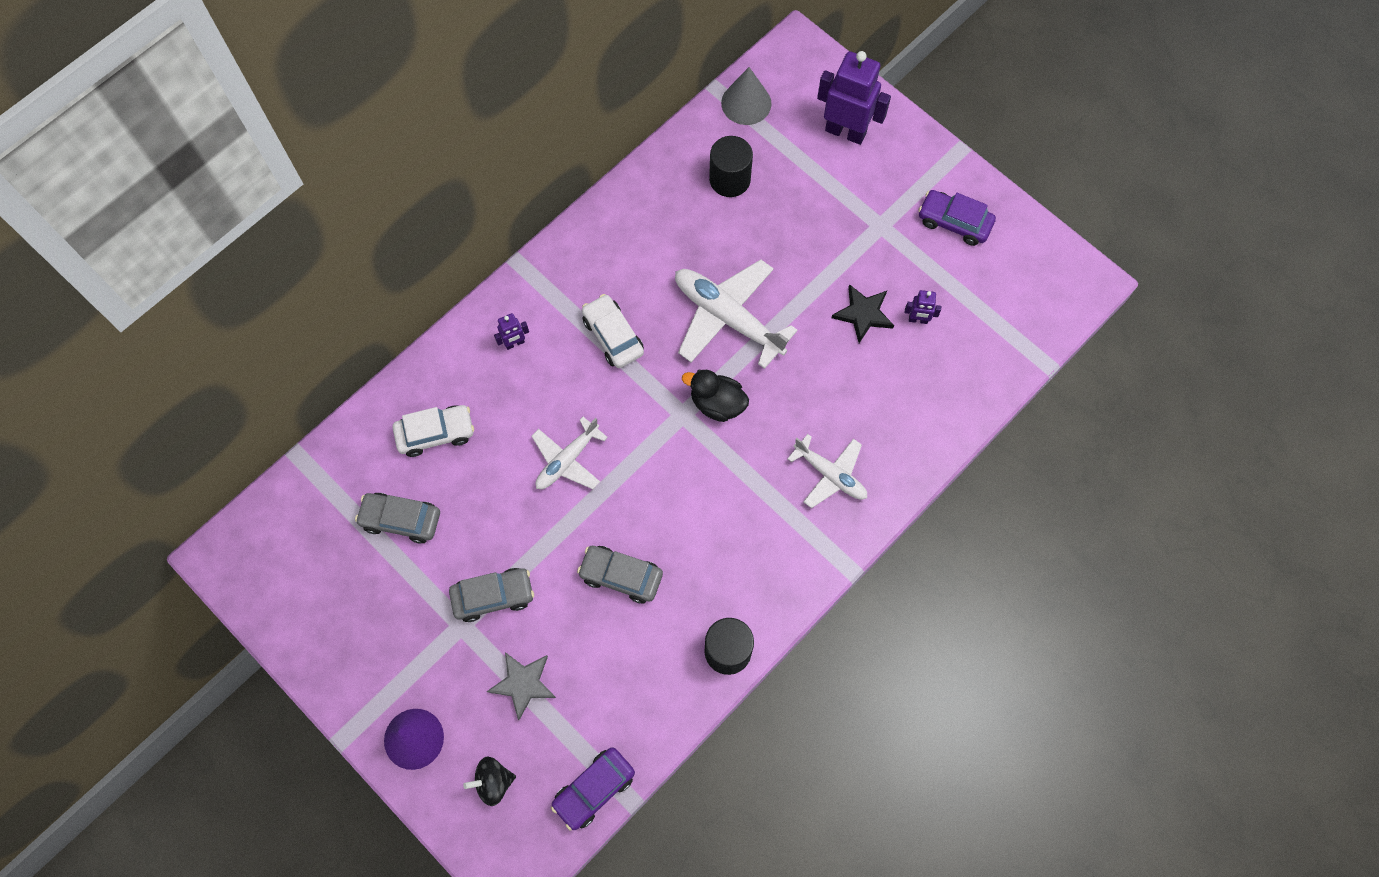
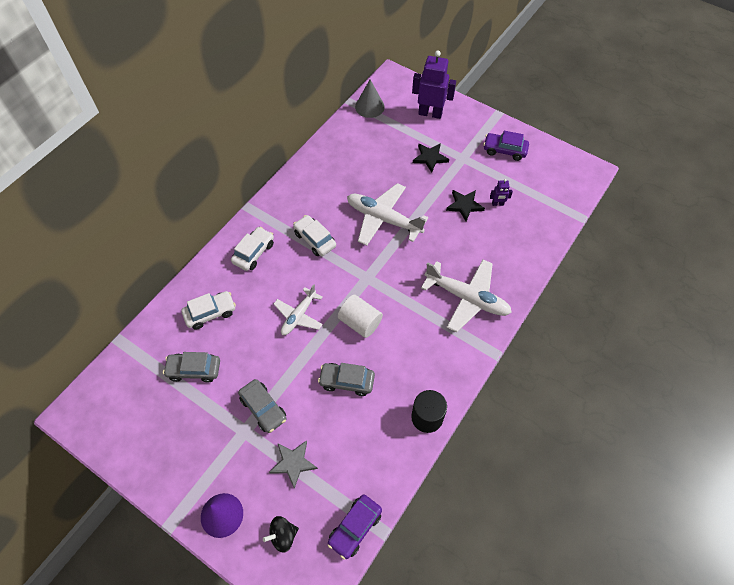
camera: 10 degrees left, 10 degrees down
(493, 596) = (263, 408): grey car -> grey car turned 75 degrees clockwise
(514, 343) = (253, 253): purple robot -> white car
(658, 486) = (360, 322): none -> white cylinder
(717, 403) = (387, 268): black duck -> none
(730, 179) = (368, 146): black cylinder -> none
(826, 217) = (430, 158): none -> black star
(830, 475) = (467, 298): white plane -> white plane, size x1.62

